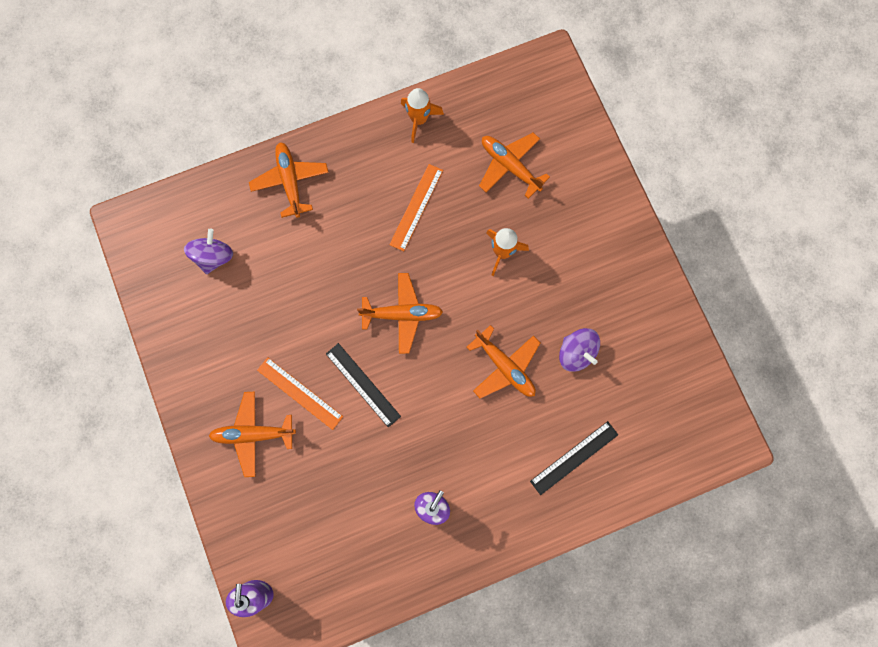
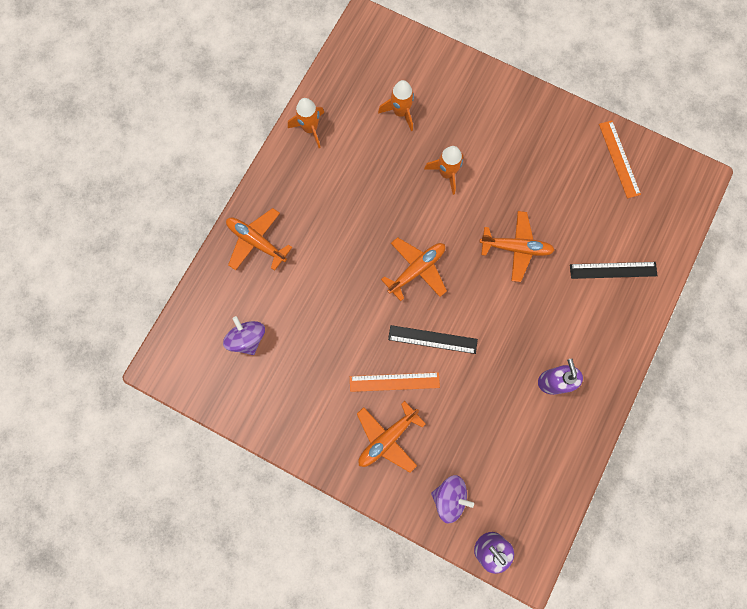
camera: 40 degrees left, 0 degrees up
(416, 207) = (361, 189): orange ruler -> orange ruler (619, 159)
(510, 166) = (400, 112): orange plane -> orange rocket
(574, 458) = (613, 270): black ruler -> black ruler turned 75 degrees clockwise
(576, 353) = (553, 201): purple spinning top -> purple spinning top (449, 496)

